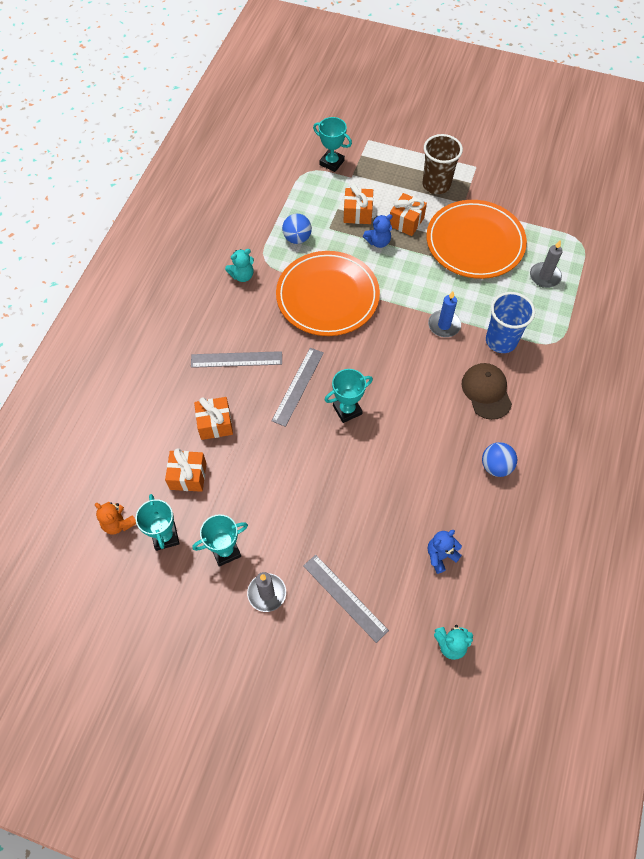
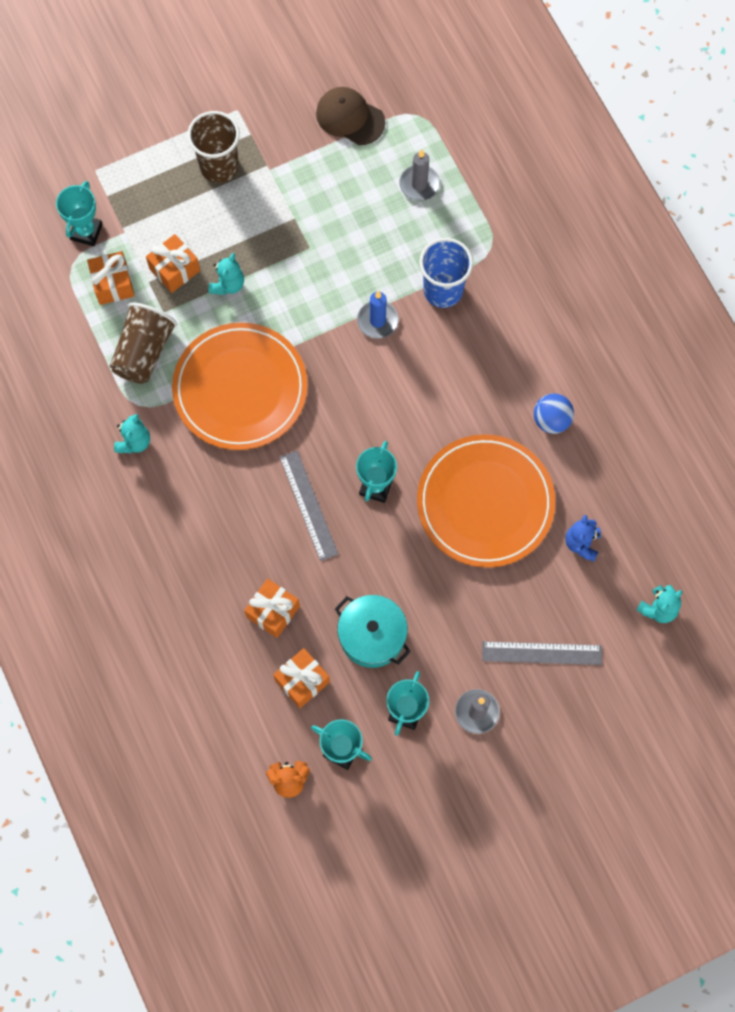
camera: 45 degrees left, 10 degrees up
(236, 359) = (224, 532): grey ruler -> none
(254, 489) = (372, 636): none -> turquoise pot
(297, 238) = (144, 352): blue ball -> brown cup
(332, 163) = (86, 232): turquoise trophy -> turquoise trophy turned 60 degrees counterclockwise
(378, 242) = (228, 284): blue teddy bear -> turquoise teddy bear
(406, 222) = (232, 237): orange gift -> orange gift (113, 284)
(475, 242) = (320, 203): orange plate -> orange plate (485, 503)
(486, 392) = (478, 355): brown cap -> brown cap (350, 117)

